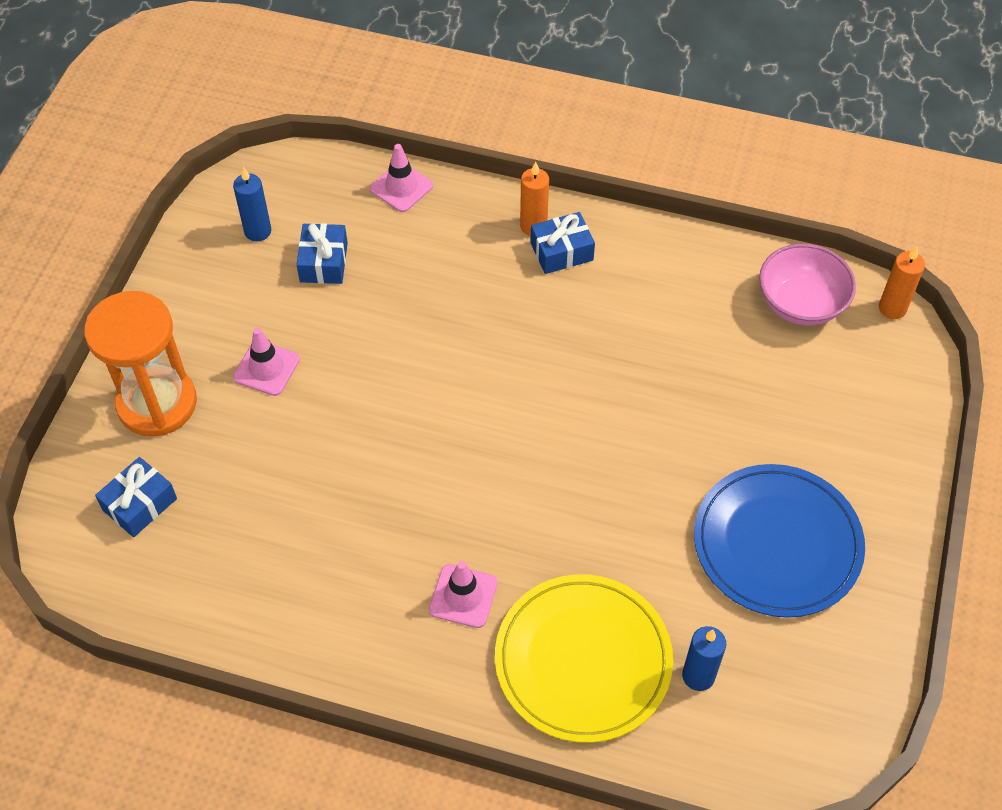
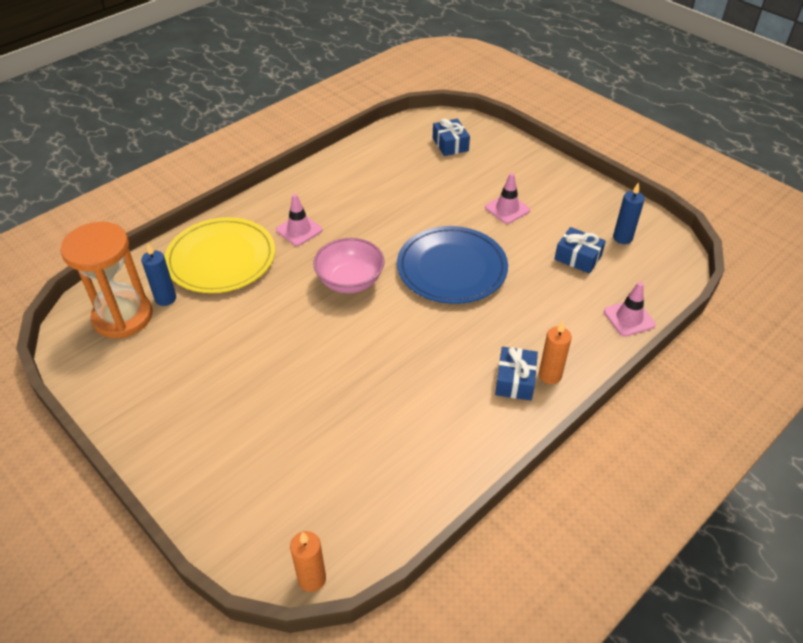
camera: 120 degrees right, 10 degrees down
(157, 403) = (511, 165): orange hourglass -> orange hourglass (123, 317)
(777, 543) = (200, 377): blue plate -> blue plate (452, 268)
(800, 304) = (365, 510): pink bowl -> pink bowl (350, 281)

